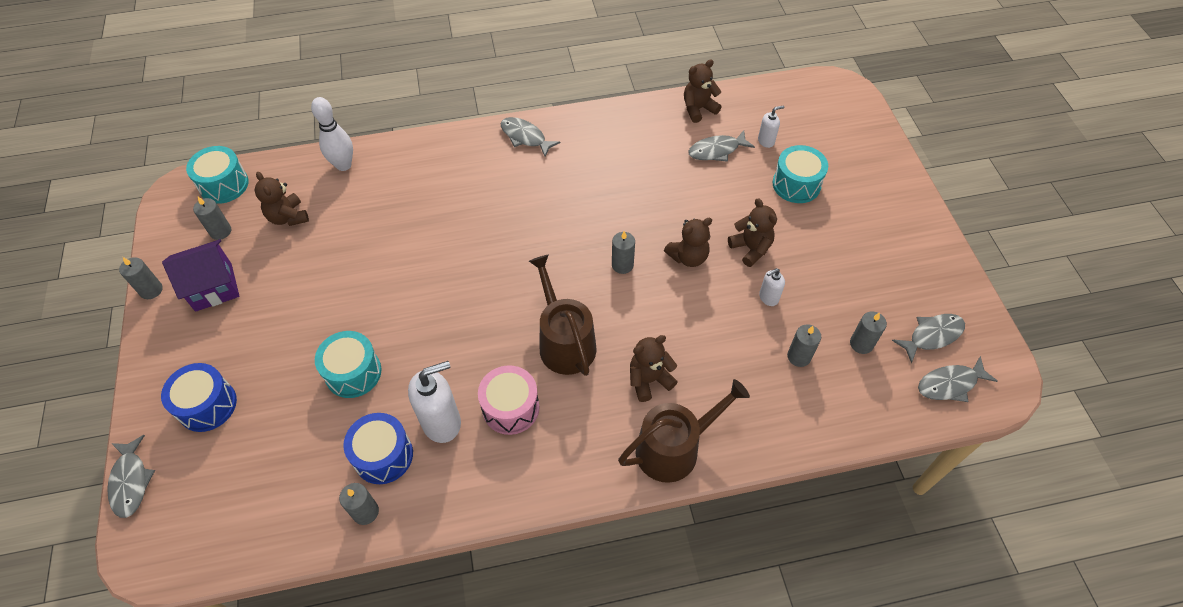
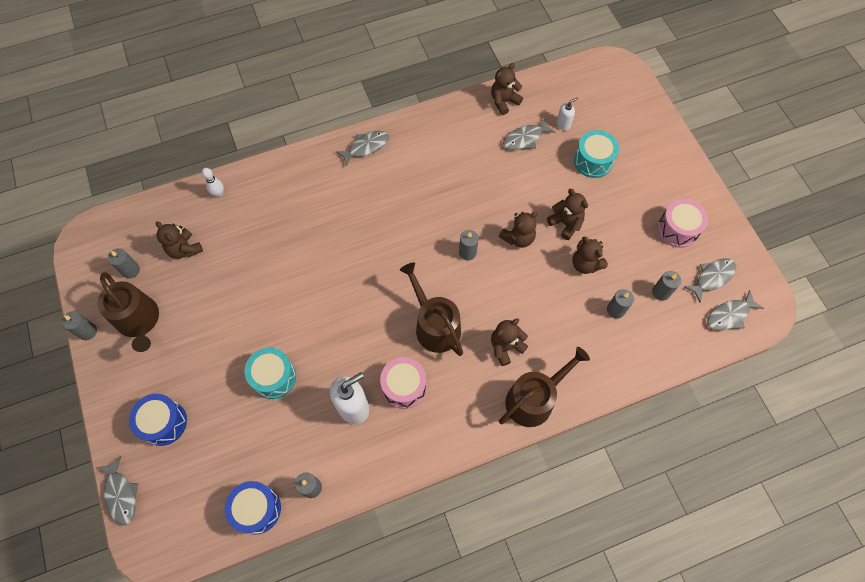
camera: 10 degrees left, 10 degrees up
(213, 287) = (139, 321): purple house -> brown watering can
(224, 185) = (121, 227): turquoise drum -> none
(343, 165) = (219, 194): white bowling pin -> white bowling pin, size x0.62
(383, 455) = (314, 441): blue drum -> blue drum (257, 509)
(525, 137) = (366, 147): grey fish -> grey fish turned 120 degrees clockwise
(768, 298) = (585, 264): white soap dispenser -> brown teddy bear
(893, 274) = (677, 229): none -> pink drum

